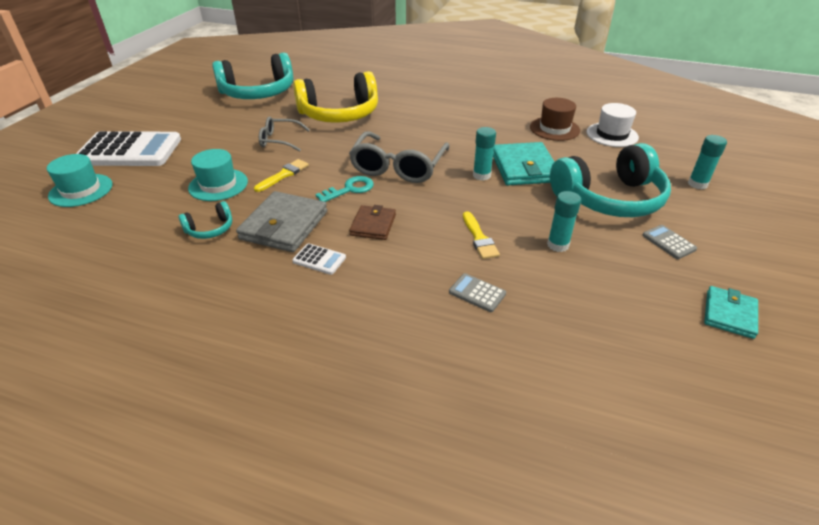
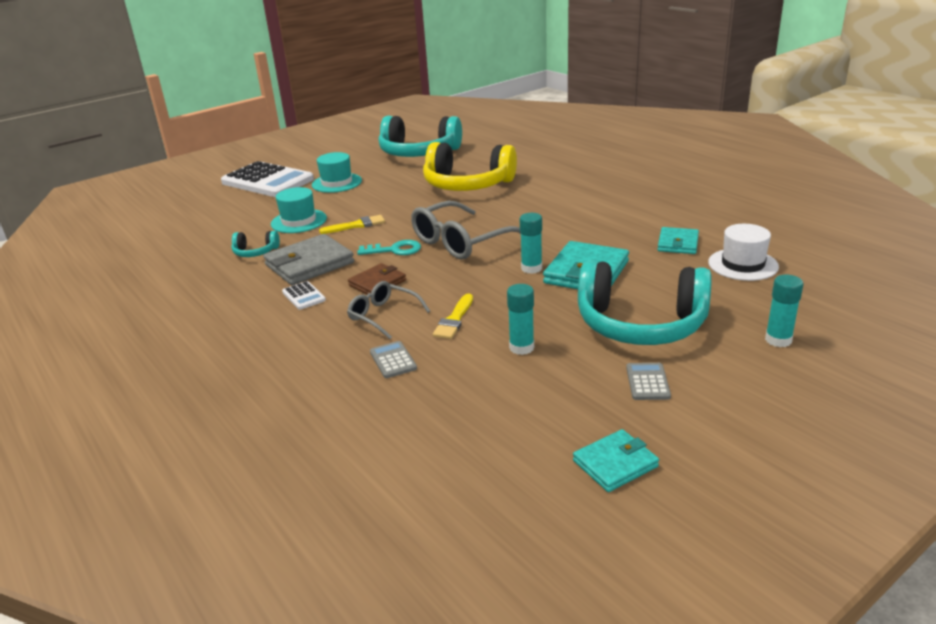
camera: 35 degrees right, 10 degrees down
(81, 190) = (205, 203): turquoise hat -> turquoise hat (336, 183)
(279, 140) = (387, 197): grey glasses -> grey glasses (383, 315)
(554, 129) = (678, 243): brown hat -> turquoise wallet

